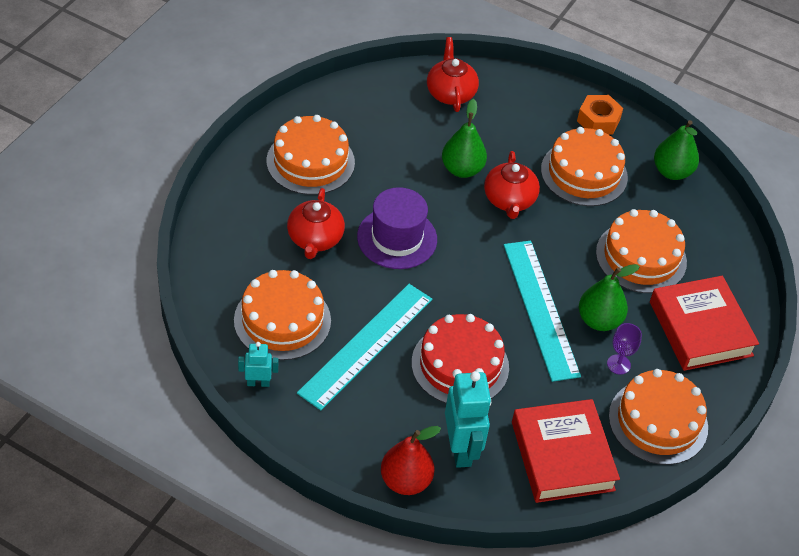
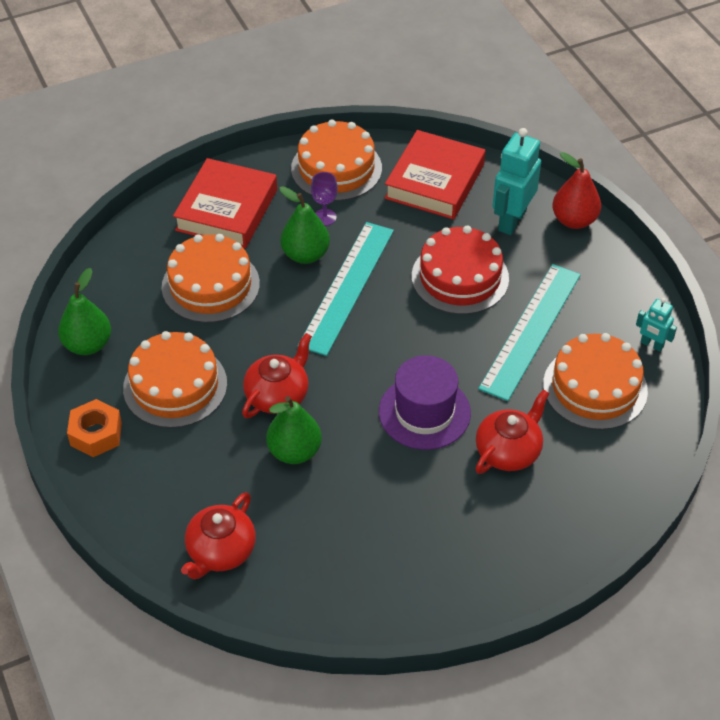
camera: 140 degrees left, 0 degrees up
(310, 162) = (451, 543): orange cake -> none
(366, 345) = (531, 330): turquoise ruler -> turquoise ruler turned 45 degrees counterclockwise

